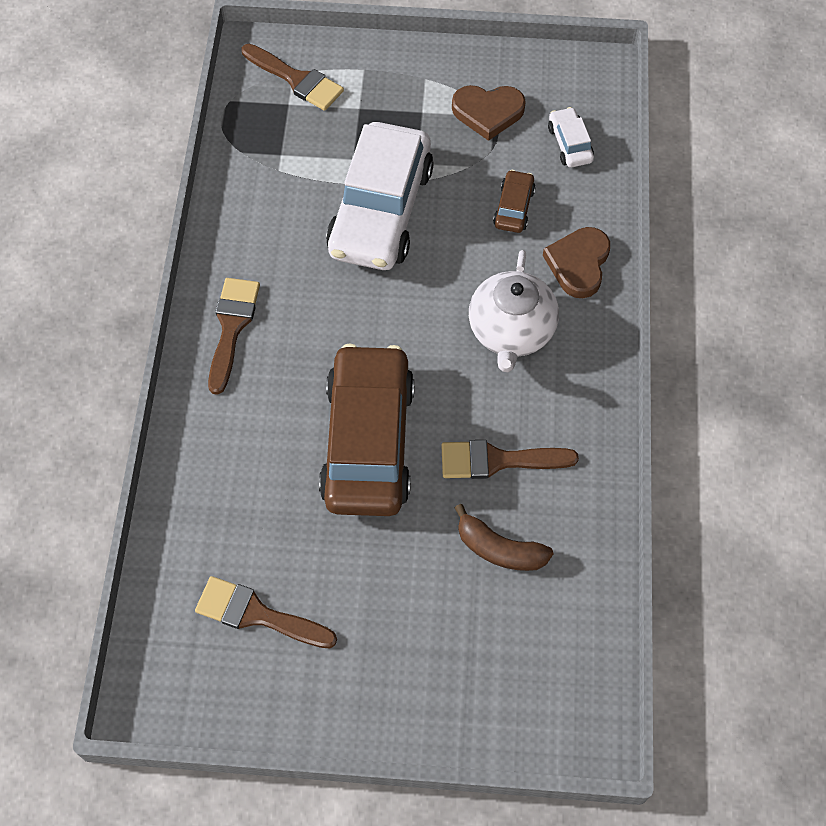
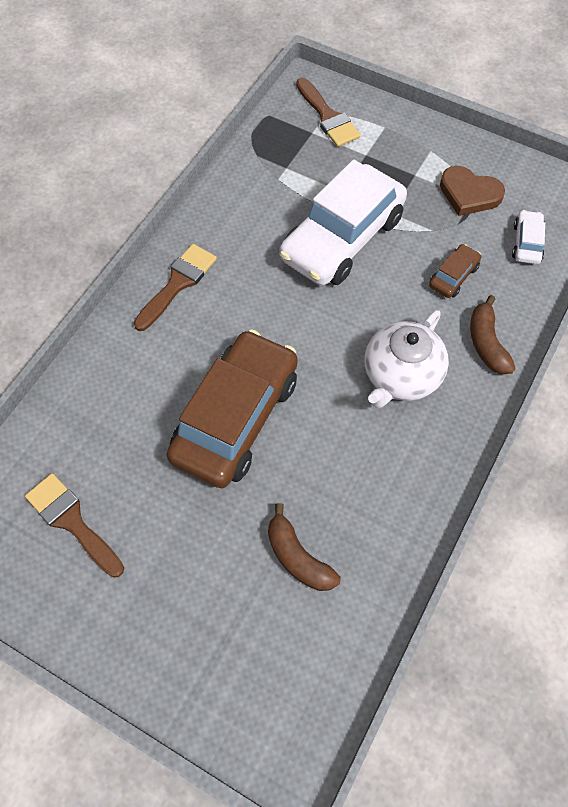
camera: 25 degrees right, 0 degrees up
(497, 460) = (335, 480): brown brush -> none
(578, 264) = (486, 343): brown heart -> brown banana

